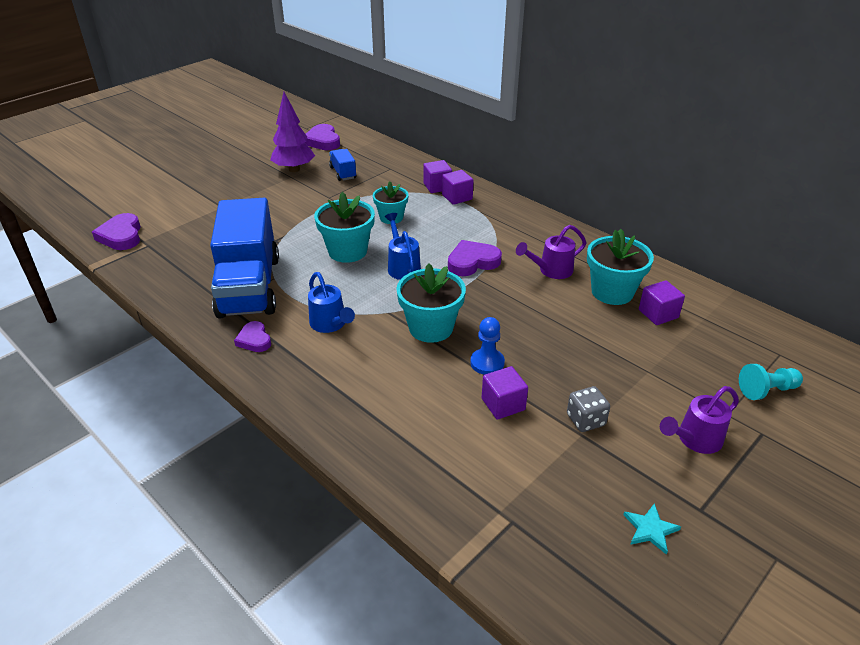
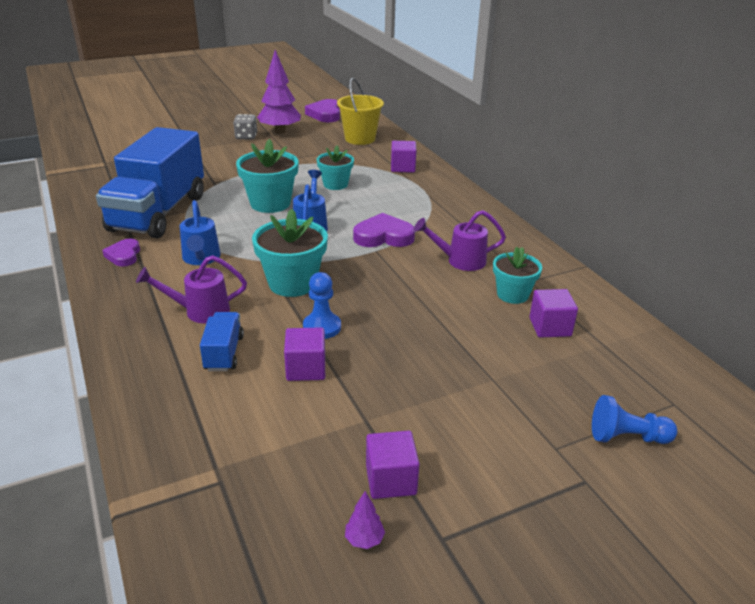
camera: 20 degrees right, 5 degrees down
(121, 236) = (91, 155): purple heart -> none
(343, 173) = (322, 141): blue truck -> blue truck (224, 353)
(376, 163) = (360, 139): none -> yellow bucket
(457, 197) = (415, 179): purple cube -> purple cube (391, 480)
(585, 420) = (382, 407): grey dice -> grey dice (246, 136)
(612, 292) = (512, 294): turquoise flower pot -> turquoise flower pot, size x0.65
(650, 529) = (364, 540): turquoise star -> purple tree
(695, 439) = (494, 463): purple watering can -> purple watering can (200, 311)
(766, 390) = (627, 437): turquoise pawn -> blue pawn

